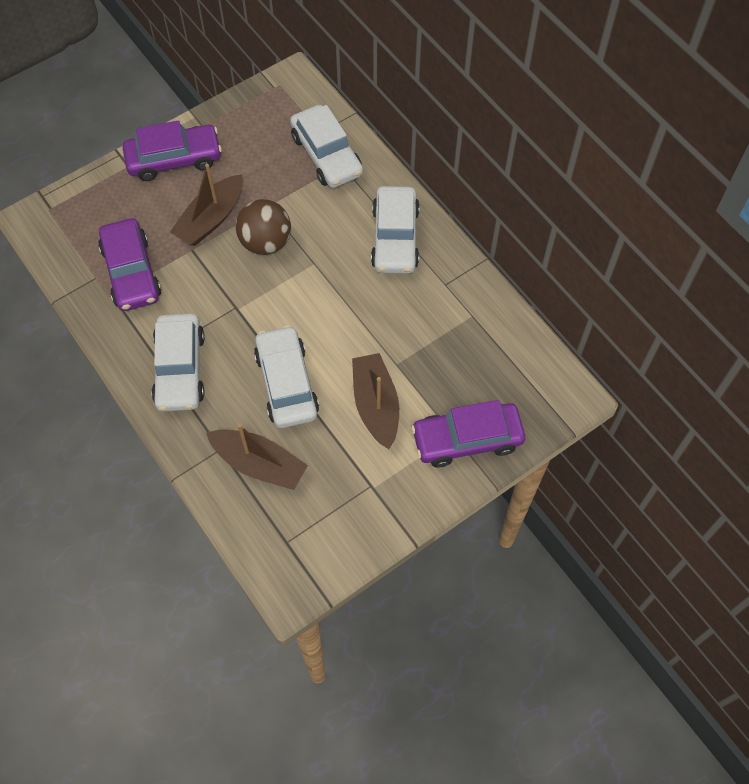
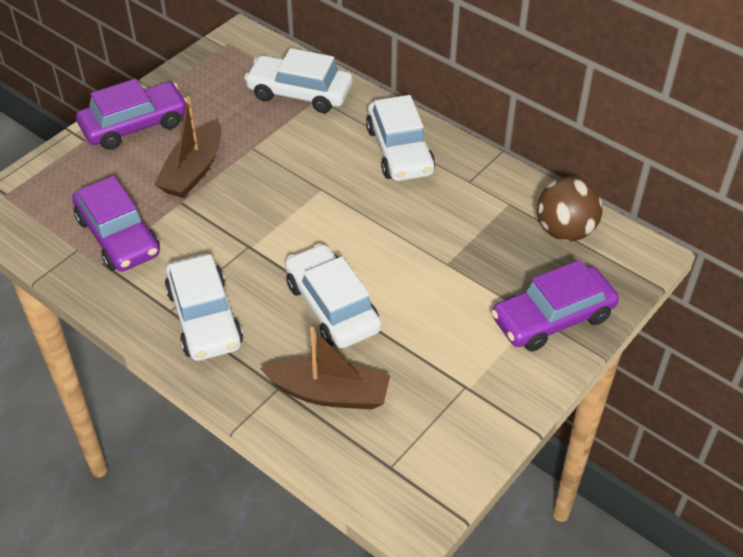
camera: 15 degrees left, 15 degrees down
(265, 242) = (261, 180): brown ball -> brown ball (565, 231)
(326, 155) = (299, 93): white car -> white car turned 150 degrees clockwise
(375, 405) = (439, 306): brown boat -> none

